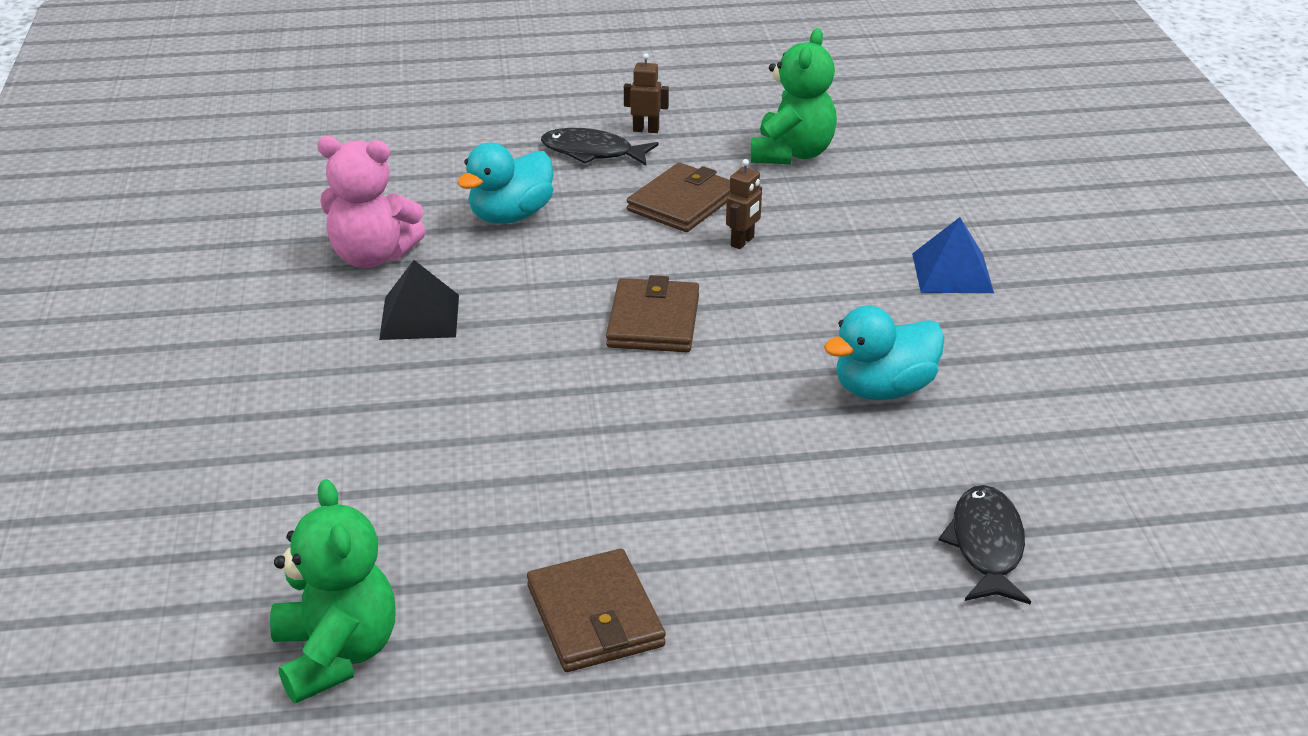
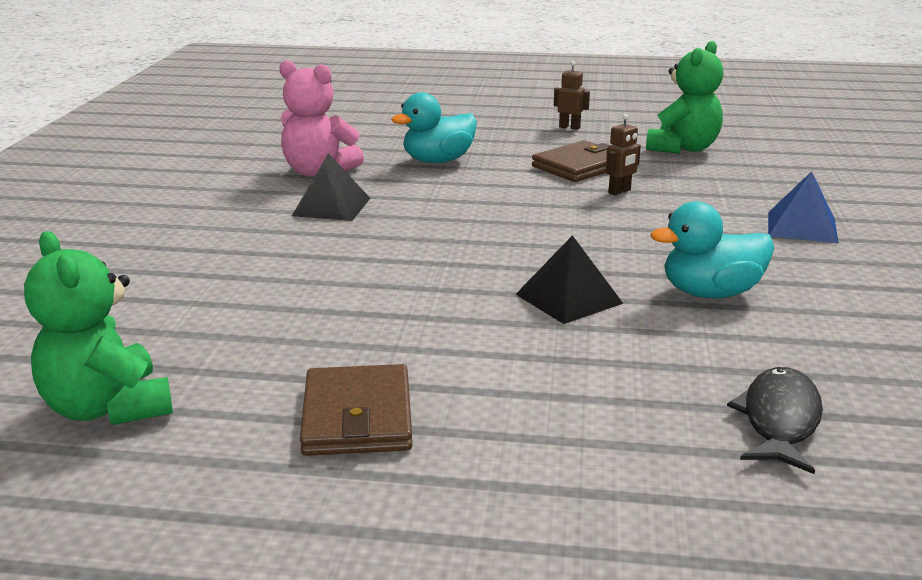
camera: 15 degrees right, 10 degrees down
(336, 654) = (108, 408): green teddy bear -> green teddy bear turned 150 degrees clockwise
(592, 152) = (521, 135): black fish -> none
(653, 321) = (520, 229): brown wallet -> none
(743, 421) = (568, 299): none -> black pyramid

